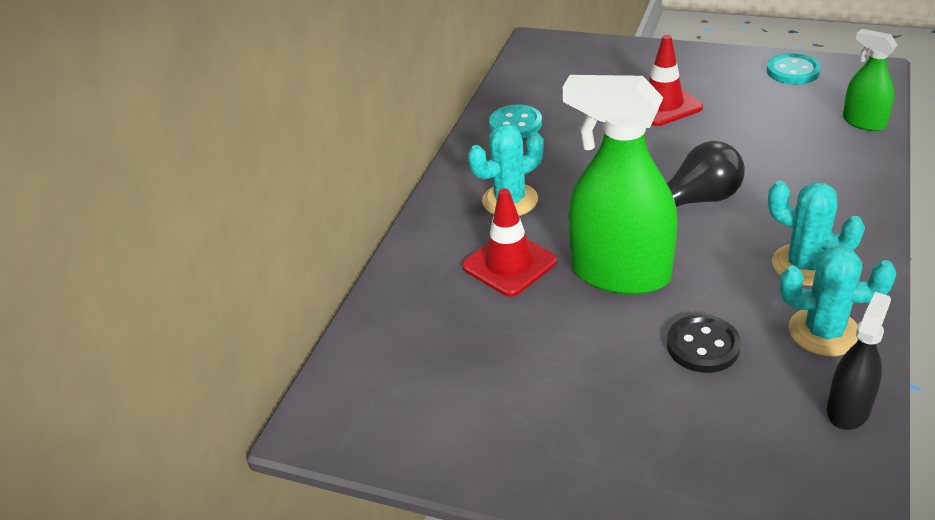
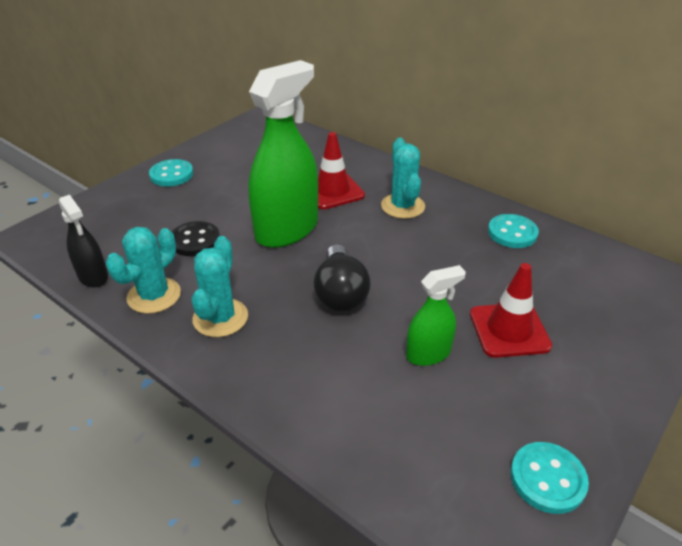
camera: 105 degrees right, 0 degrees up
(566, 458) = (171, 174): none -> turquoise button
(804, 265) = (220, 318): turquoise cactus -> turquoise cactus turned 45 degrees counterclockwise
(863, 122) = (394, 483): green spray bottle -> green spray bottle (428, 354)

